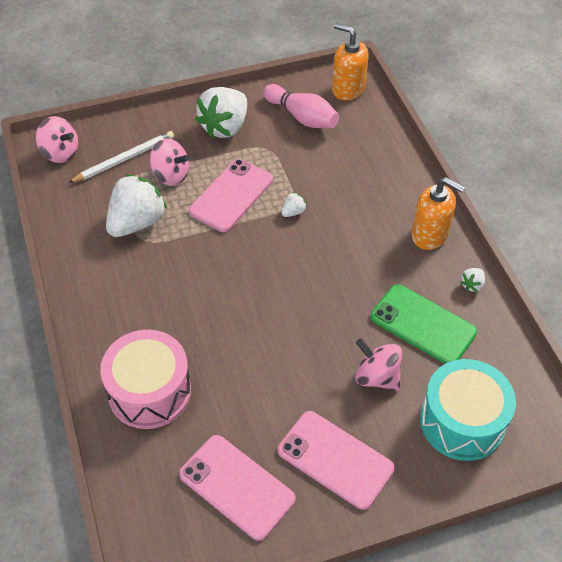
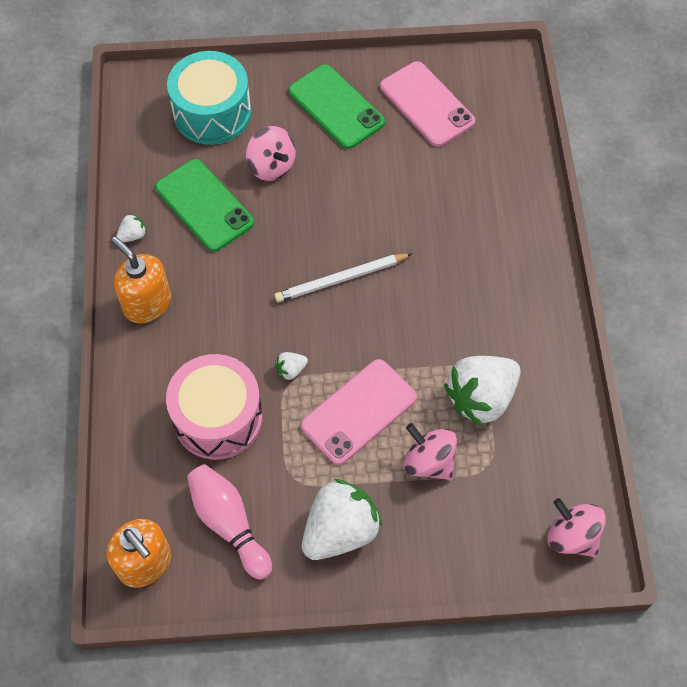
camera: 165 degrees left, 10 degrees up
(124, 159) = (485, 504): white pencil -> white pencil (341, 279)
(149, 391) = (491, 199): pink drum -> pink drum (218, 417)
(335, 459) = (336, 107): pink phone -> green phone

